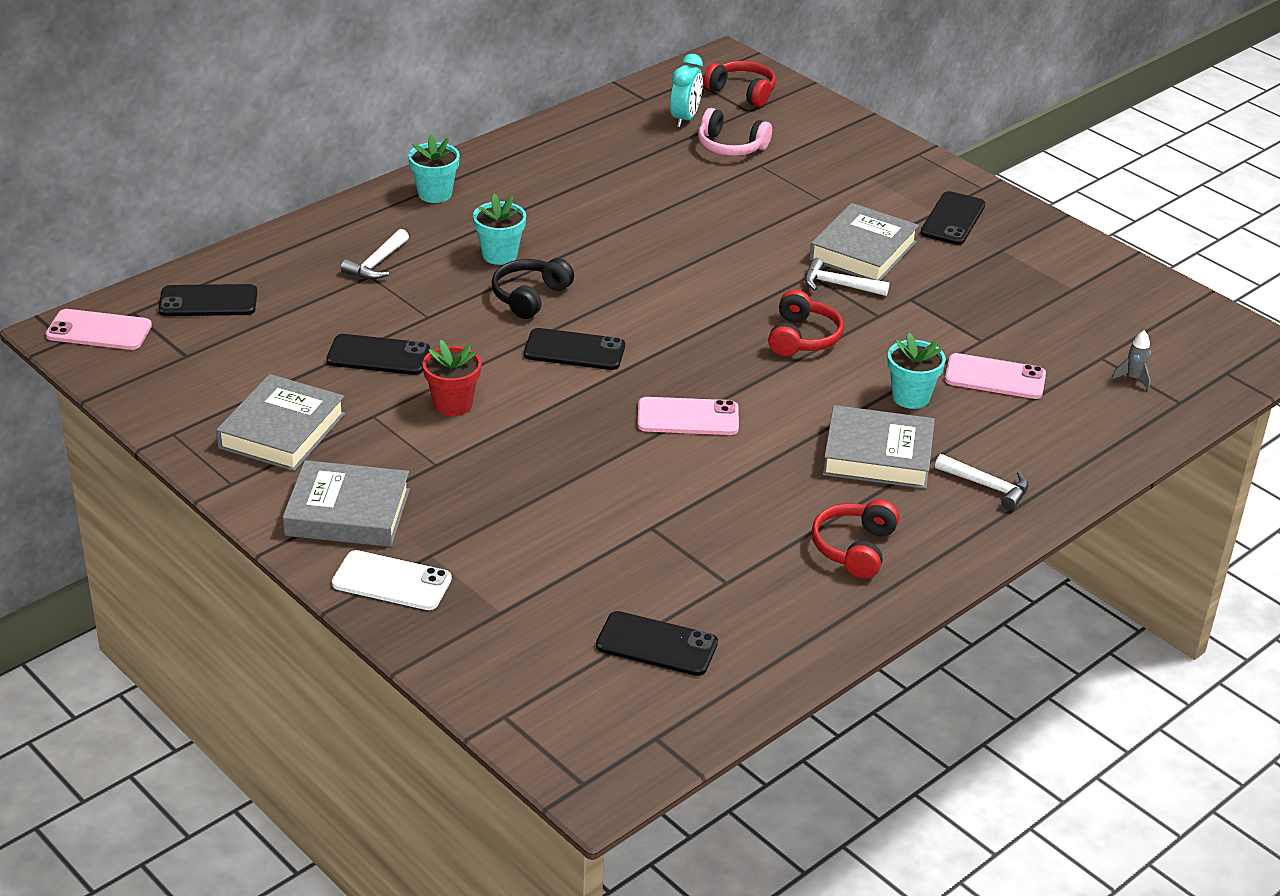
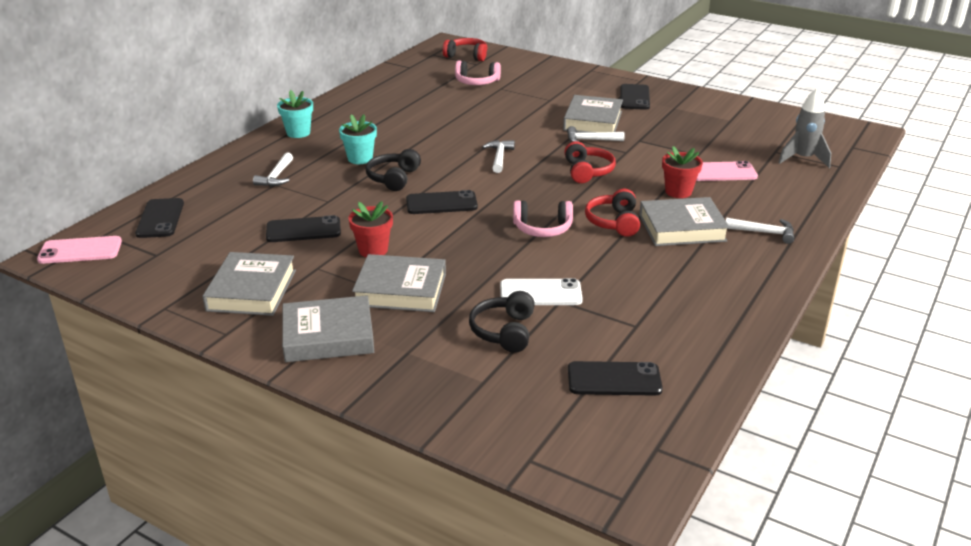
camera: 15 degrees left, 5 degrees down
(208, 302) = (160, 218): black phone -> black phone turned 75 degrees counterclockwise
(392, 581) = (387, 377): white phone -> white phone (540, 293)
(461, 469) = (400, 290): none -> grey book
(559, 553) = (504, 331): none -> black headphones
(685, 118) = (440, 73): turquoise clock -> none
(688, 417) = (542, 228): pink phone -> pink headphones
(692, 289) = (499, 157): none -> white hammer
(854, 548) = (707, 286): red headphones -> red headphones (614, 222)
(910, 397) = (678, 192): turquoise flower pot -> red flower pot
(1133, 378) = (803, 159): grey rocket -> grey rocket, size x1.93

